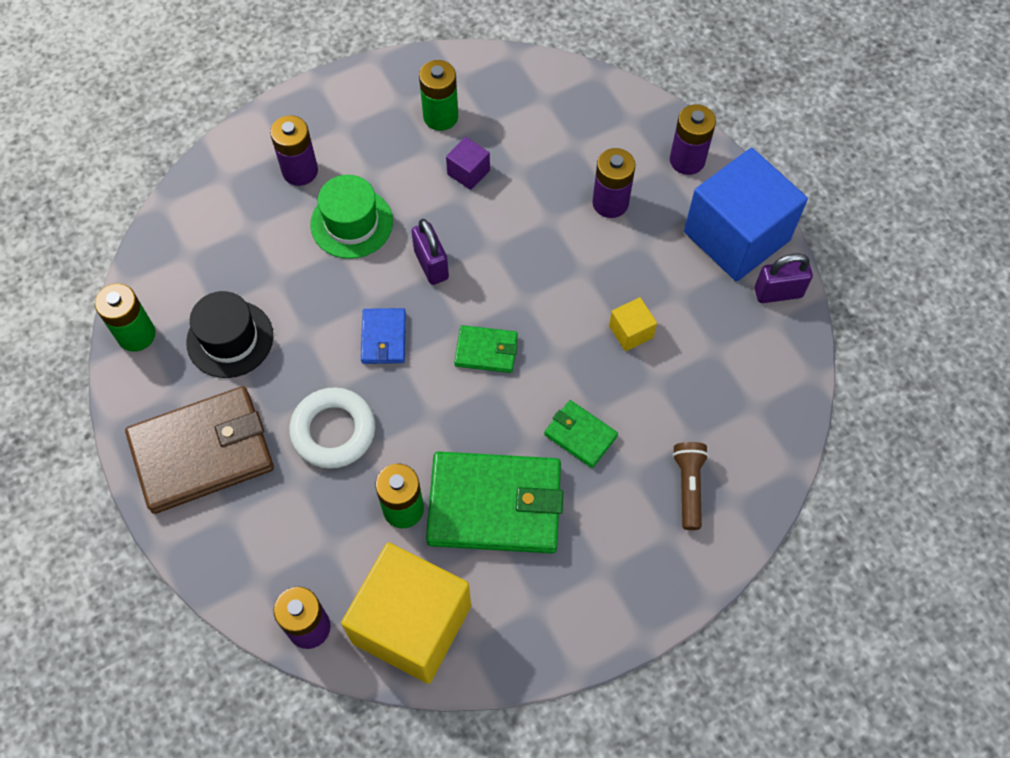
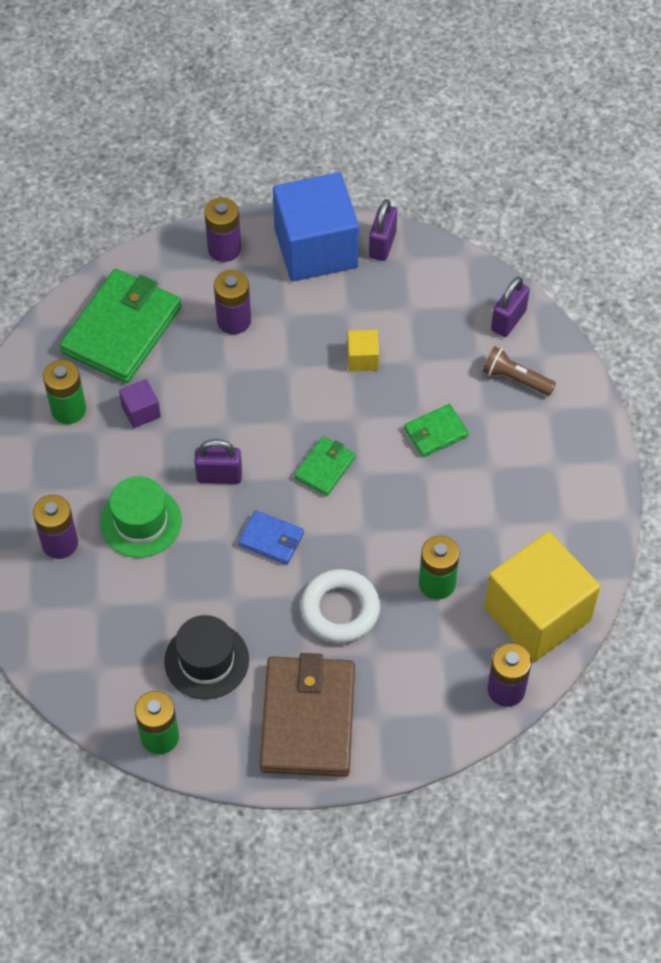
camera: 65 degrees left, 5 degrees down
(495, 505) = (466, 516): green wallet -> green wallet (122, 330)
(758, 450) = (508, 320): none -> purple padlock

